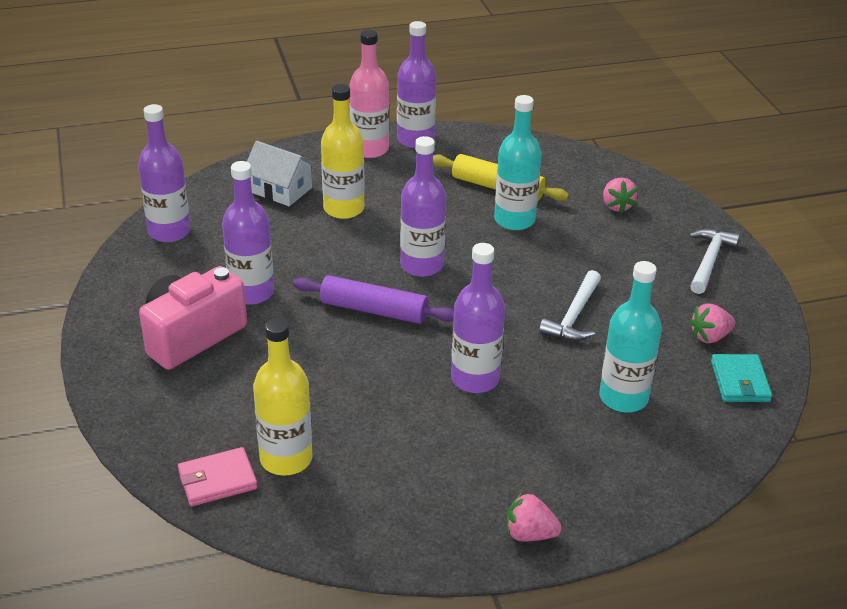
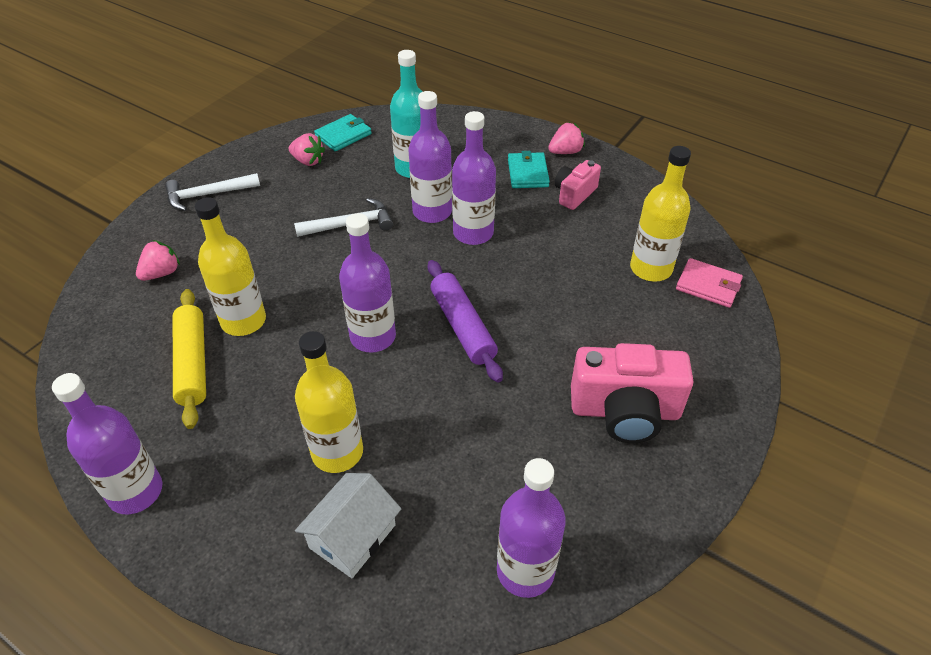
camera: 130 degrees left, 10 degrees up
(251, 292) = (531, 418): purple bottle -> purple bottle (432, 212)
(281, 190) = (352, 536): white house -> white house turned 45 degrees clockwise
(369, 149) = (192, 519): pink bottle -> none
(448, 486) = (574, 194): none -> pink camera
(514, 220) = (243, 321): turquoise bottle -> yellow bottle
(524, 475) = (528, 173): none -> turquoise wallet
(529, 534) = (565, 152): pink strawberry -> pink strawberry turned 90 degrees counterclockwise

